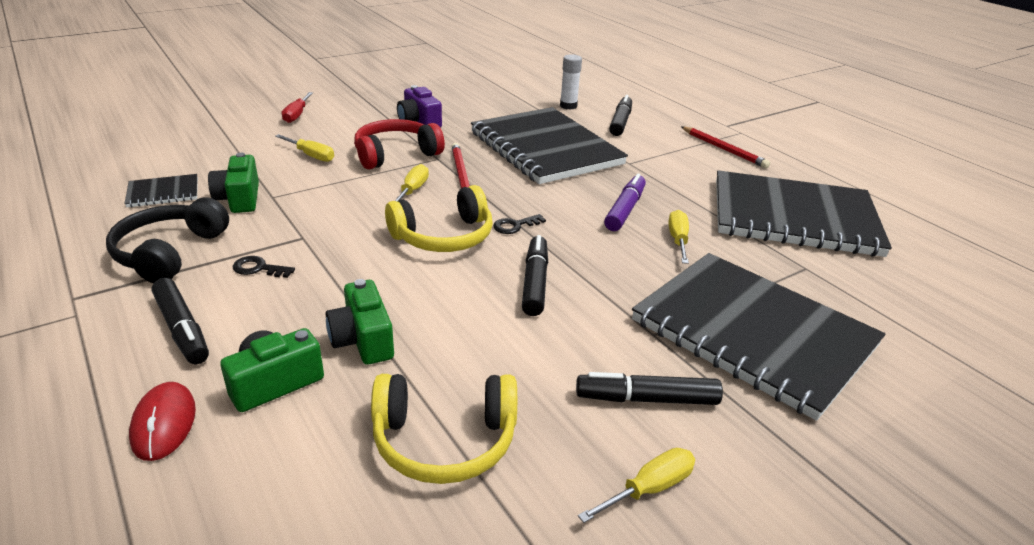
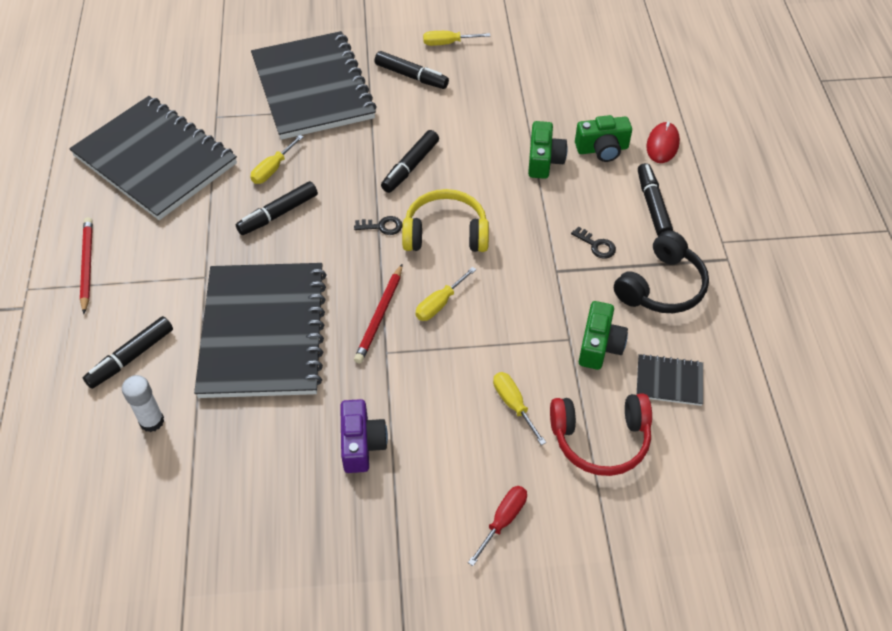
camera: 150 degrees left, 20 degrees up
(395, 154) = (425, 375): red headphones -> red headphones (600, 439)
(444, 440) = (526, 91): yellow headphones -> none
(625, 210) = (278, 214): purple marker -> black marker

